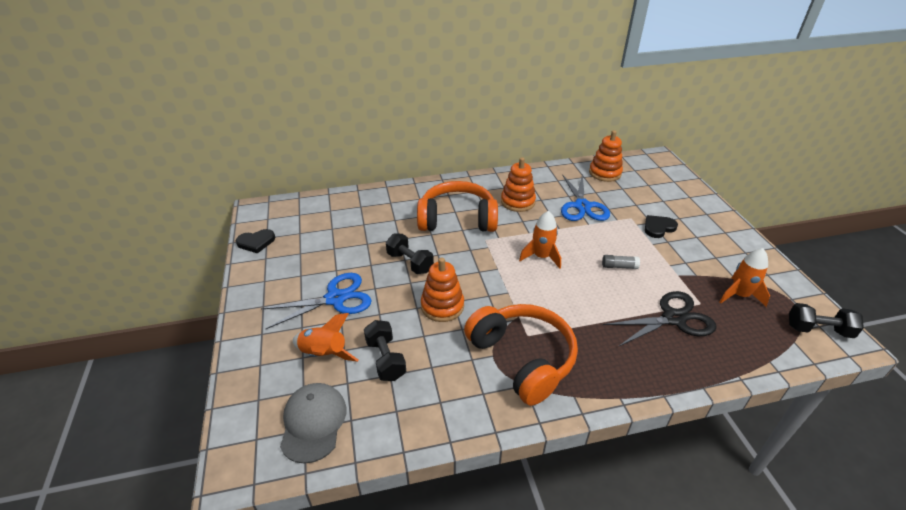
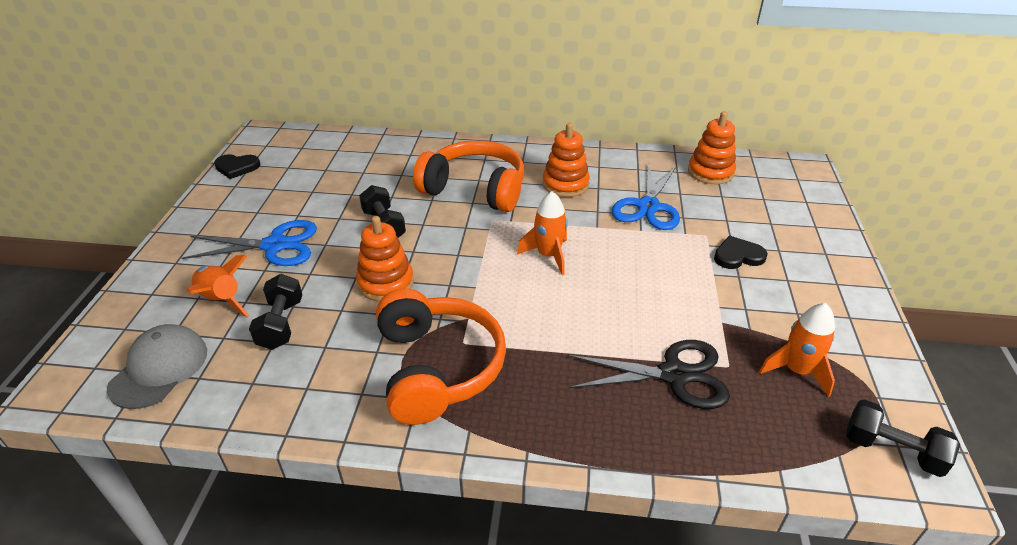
camera: 20 degrees right, 0 degrees up
(619, 266) = (644, 291): grey glue stick -> none

